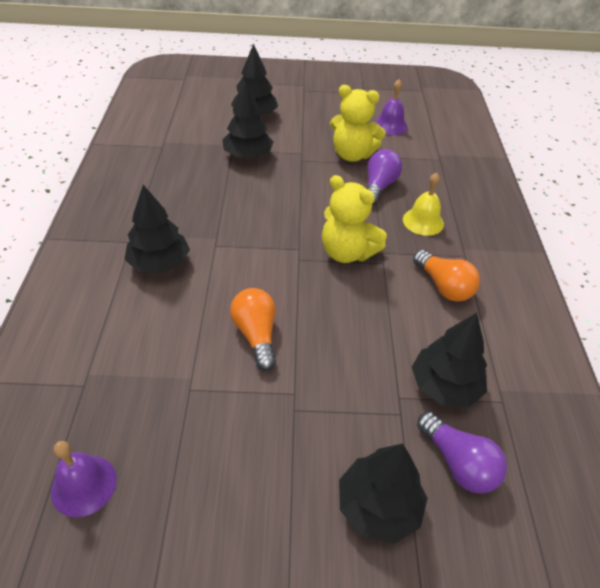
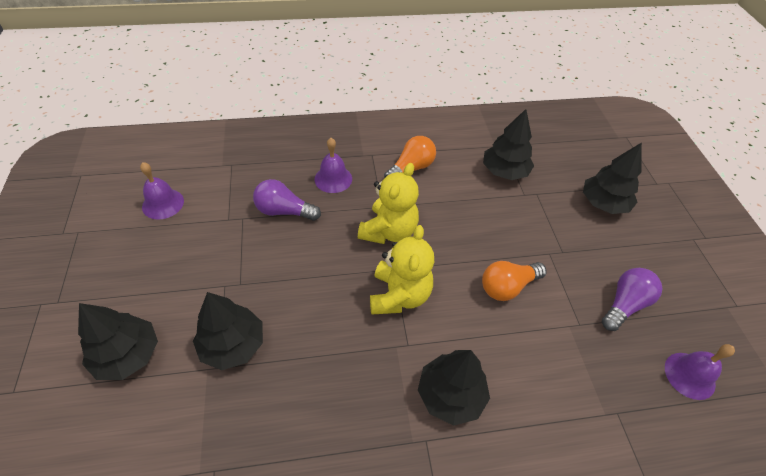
camera: 100 degrees left, 5 degrees up
(352, 155) = (226, 236): yellow teddy bear -> yellow teddy bear (399, 295)
(423, 221) = (333, 179): yellow bell -> purple bell
(458, 462) = (556, 168): purple light bulb -> purple light bulb (624, 304)

